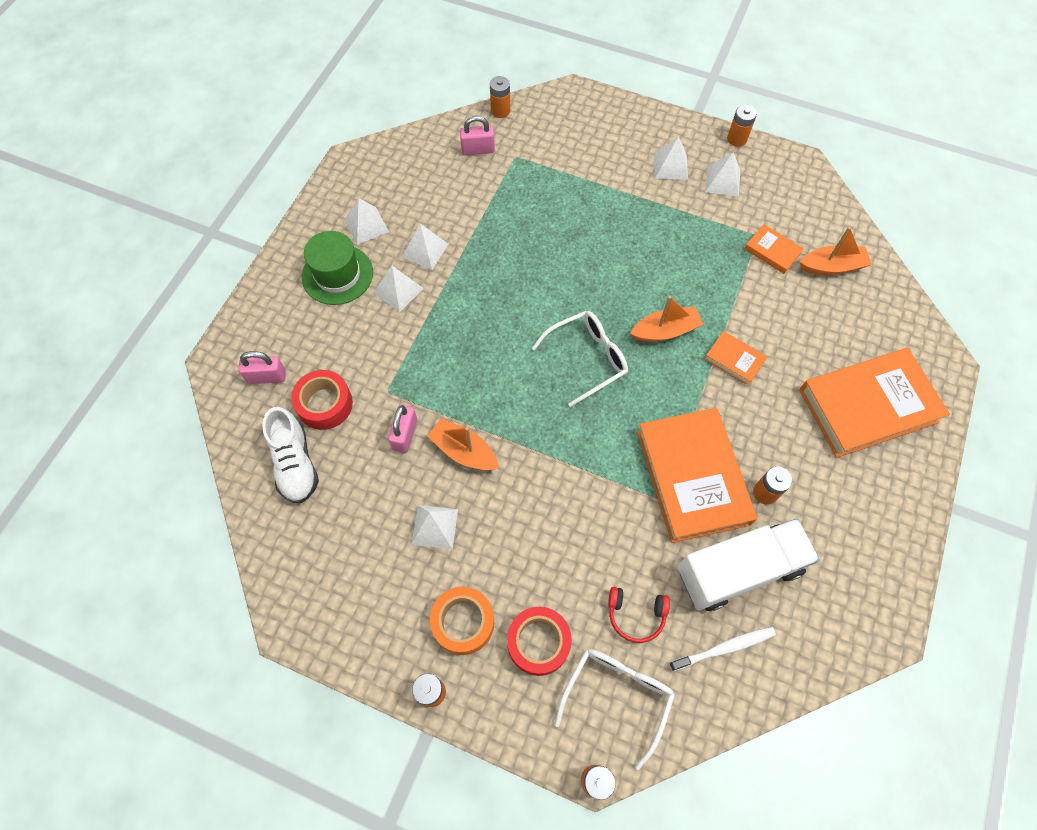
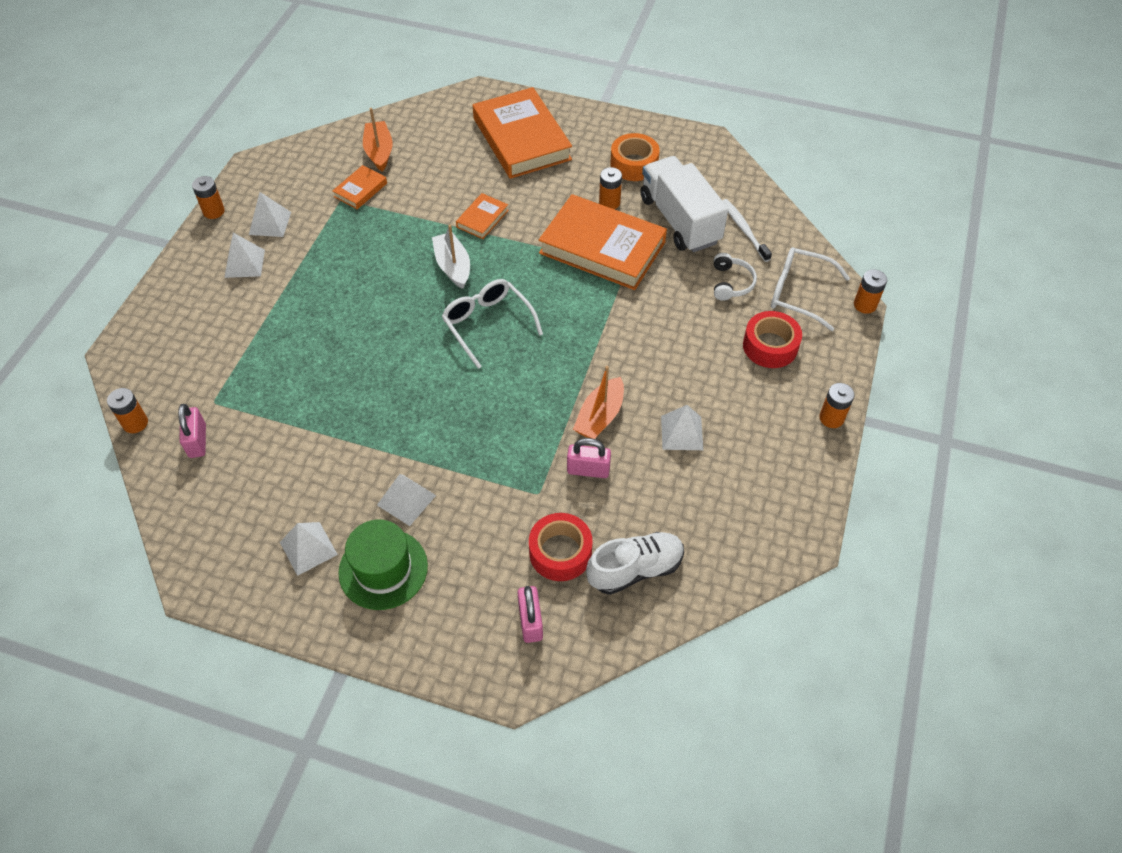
camera: 95 degrees left, 10 degrees down
(425, 250) = (349, 480): white pyramid -> none
(463, 622) = (766, 401): orange tape -> orange tape (634, 164)
(636, 615) = (731, 283): red headphones -> white headphones
(665, 331) = (453, 266): orange boat -> white boat
(692, 477) = (602, 247): orange book -> orange book turned 45 degrees clockwise

